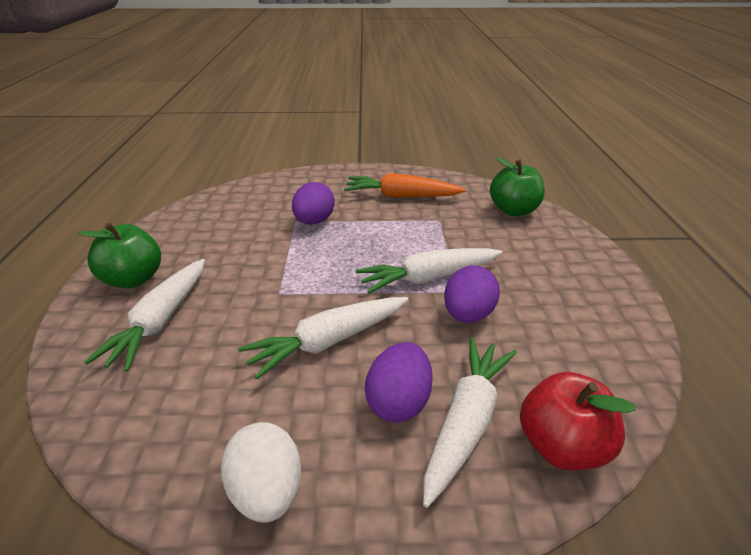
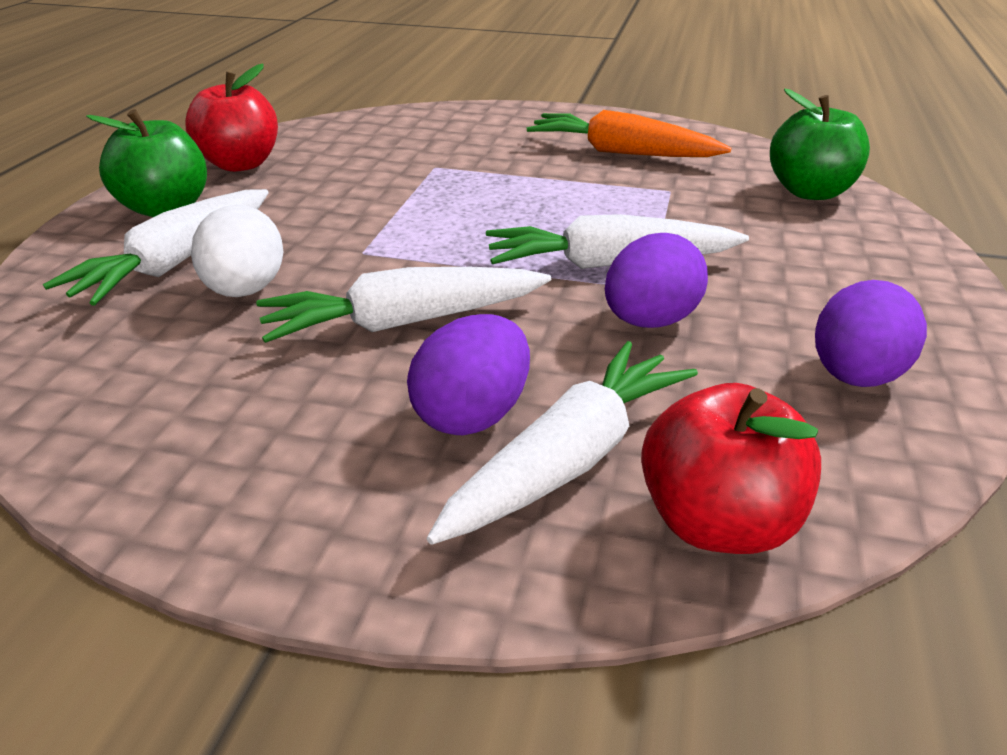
camera: 15 degrees right, 0 degrees up
(168, 236) = (240, 164): none -> red apple
(267, 492) = (215, 487): white egg -> white egg (244, 291)
(314, 222) = (463, 170): purple egg -> purple egg (855, 377)

